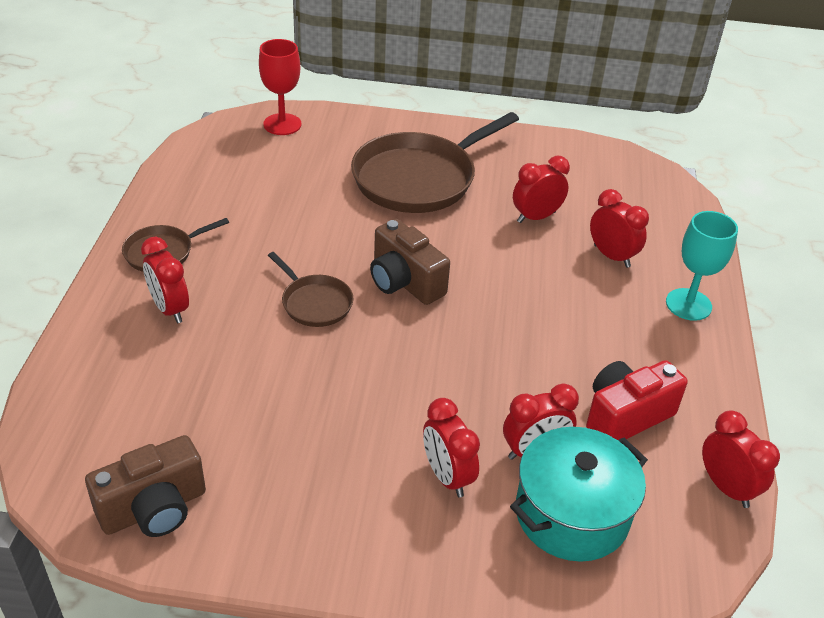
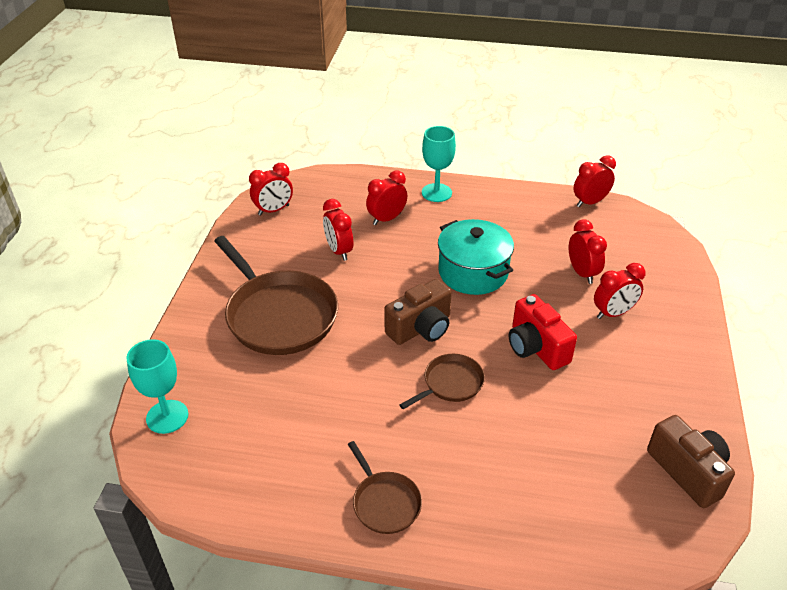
camera: 85 degrees left, 0 degrees up
(170, 309) = (467, 487): red clock -> red clock (273, 210)
(282, 124) = (167, 417): red goblet -> turquoise goblet
(572, 514) = (626, 262): turquoise pot -> turquoise pot (473, 272)
(626, 416) = (543, 232): red camera -> red camera (536, 347)

